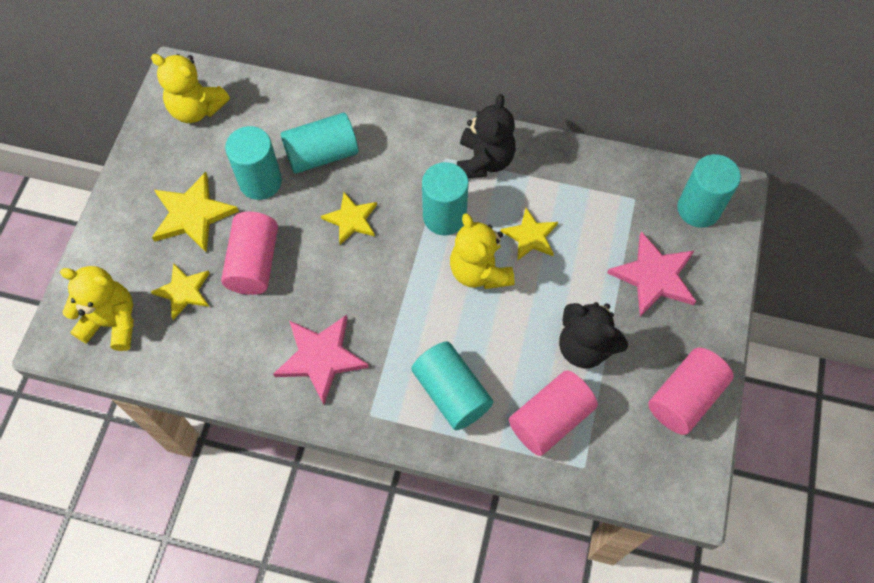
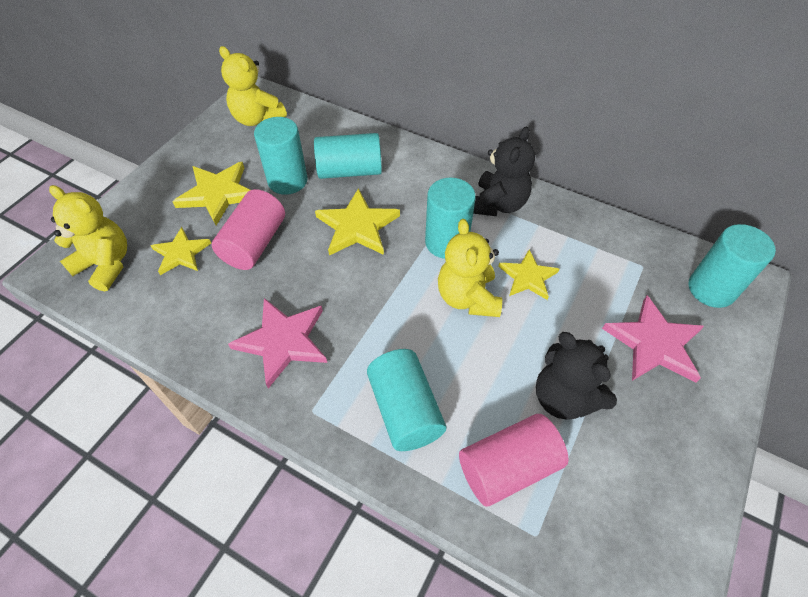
camera: 15 degrees right, 10 degrees down
(351, 219) = (357, 226): yellow star -> yellow star, size x1.52
(684, 398) = (673, 484): pink cylinder -> none

